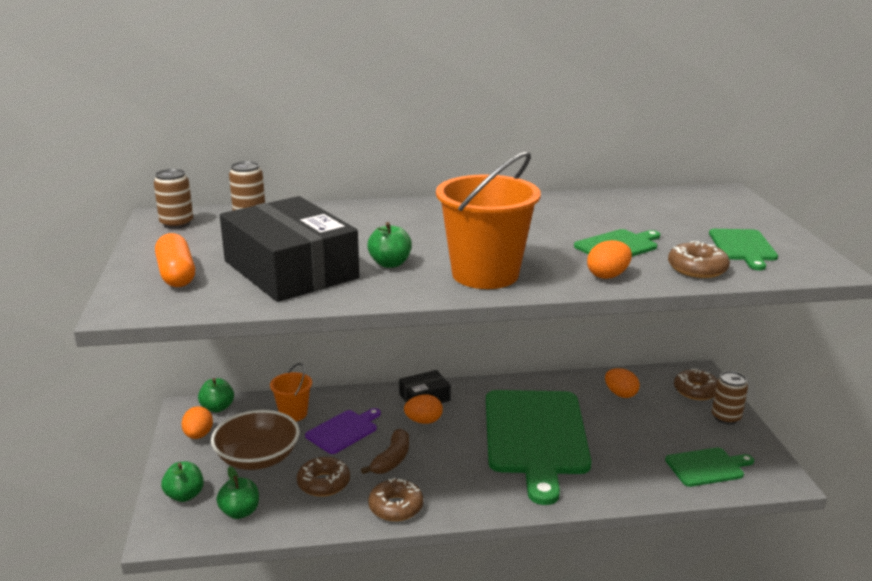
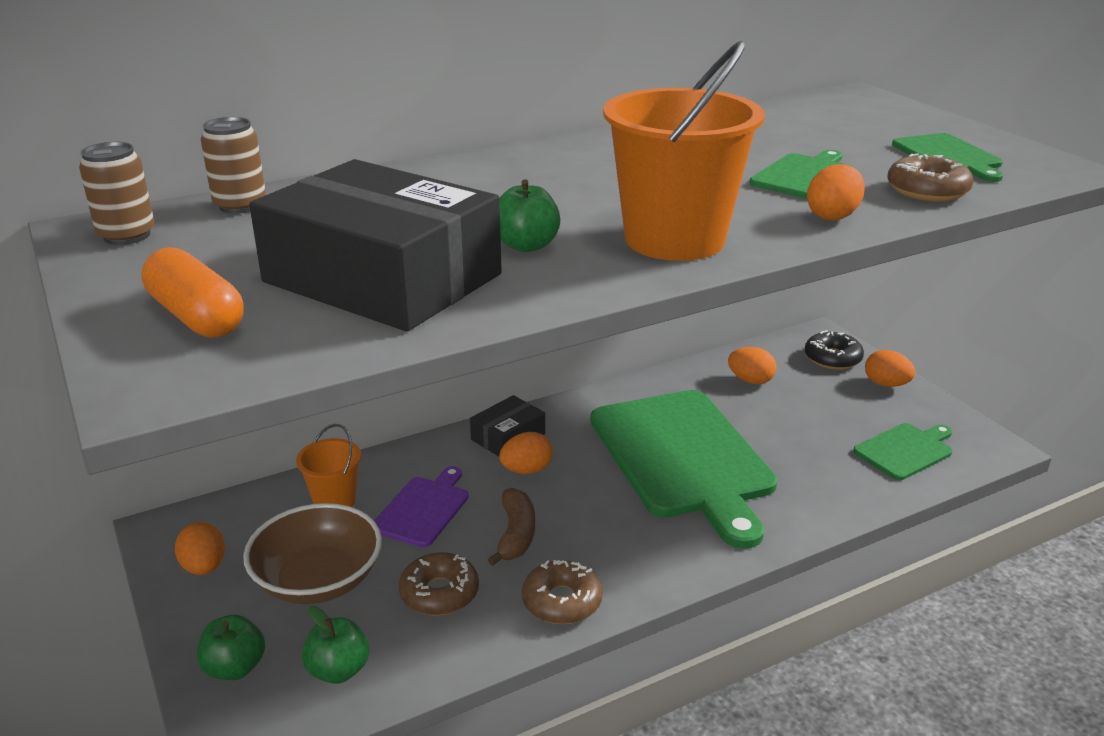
camera: 20 degrees left, 5 degrees up
(217, 408) = (211, 518): green apple -> none
(696, 391) = (832, 358): brown donut -> black donut
(726, 417) = (886, 384): brown can -> orange egg

